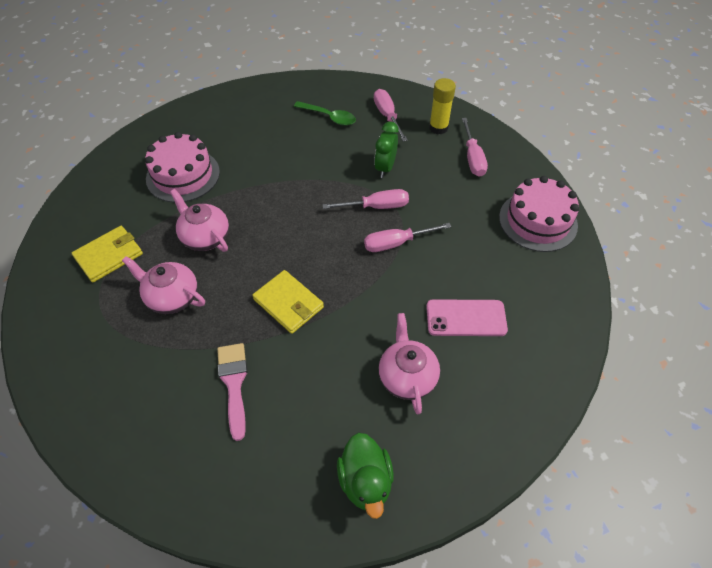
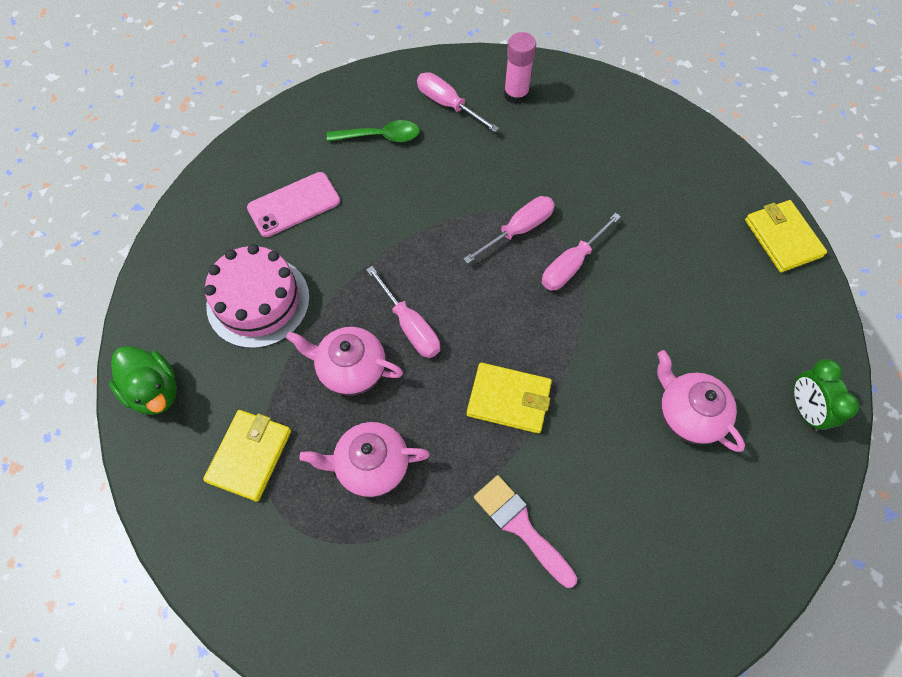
camera: 30 degrees left, 10 degrees up
(365, 481) = (727, 549): green duck -> green duck (154, 391)
(385, 168) = (493, 175): green clock -> green clock (805, 409)
(438, 128) = (516, 94): yellow glue stick -> pink glue stick
(466, 318) = (700, 316): pink phone -> pink phone (294, 205)
(473, 158) = (579, 117): pink screwdriver -> pink screwdriver (410, 326)
(538, 221) = (695, 165): pink cake -> none
(572, 298) = (782, 238): none -> yellow wallet

